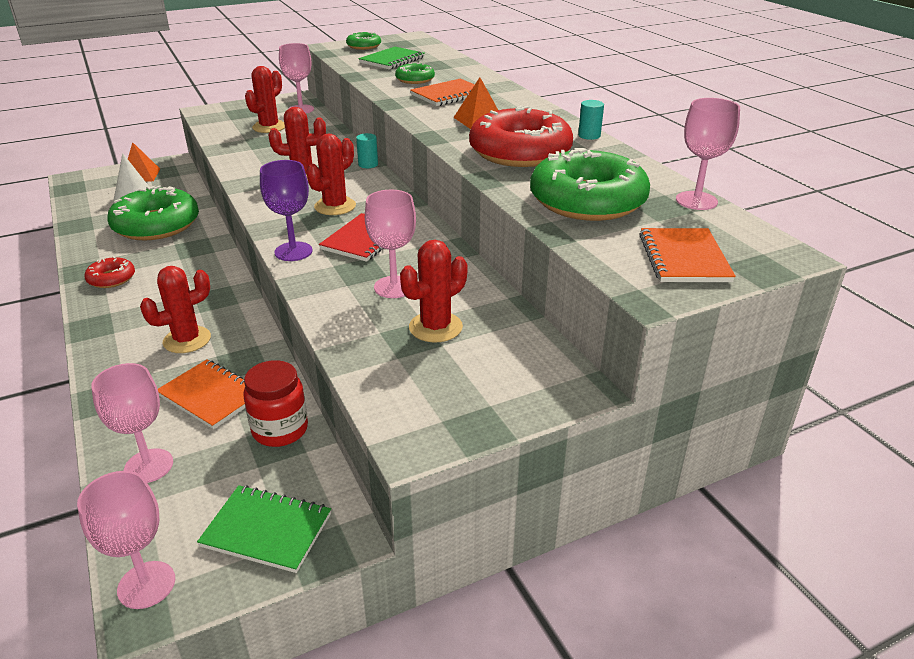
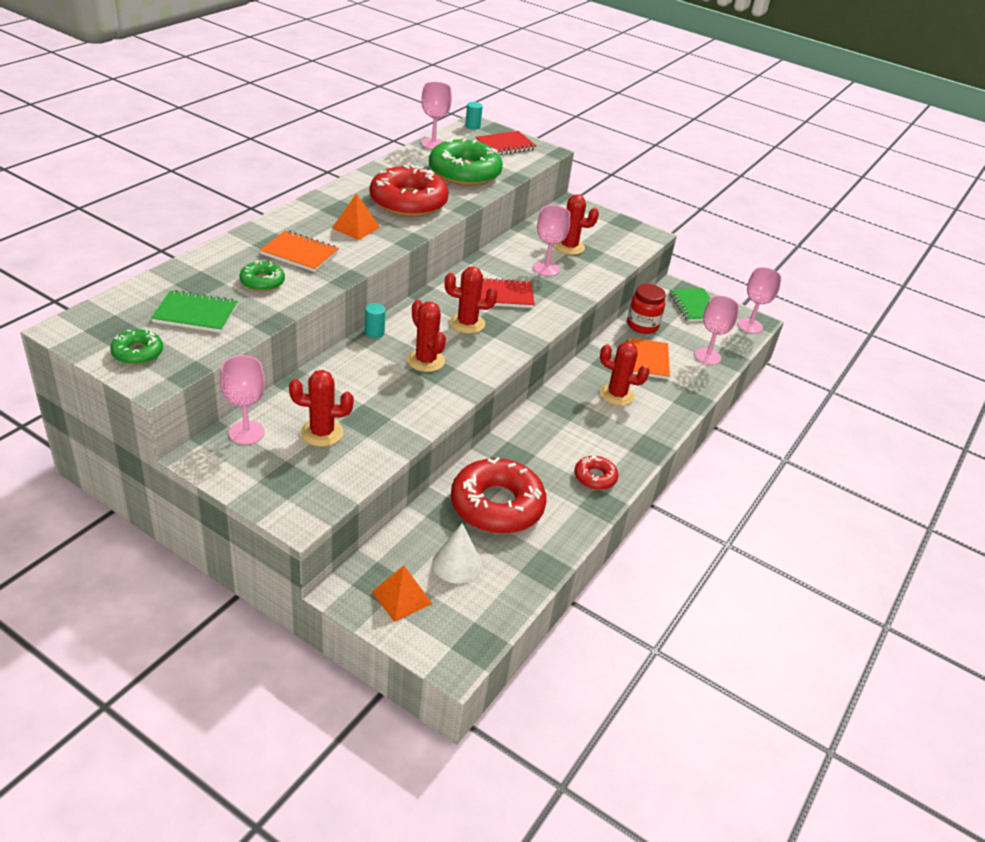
camera: 125 degrees left, 5 degrees up
(156, 225) = (497, 505): green donut -> red donut
(293, 251) = (546, 318): purple goblet -> none
(589, 135) = (353, 181): turquoise cylinder -> turquoise cylinder (472, 126)
(684, 258) = (505, 145): orange notebook -> red notebook

